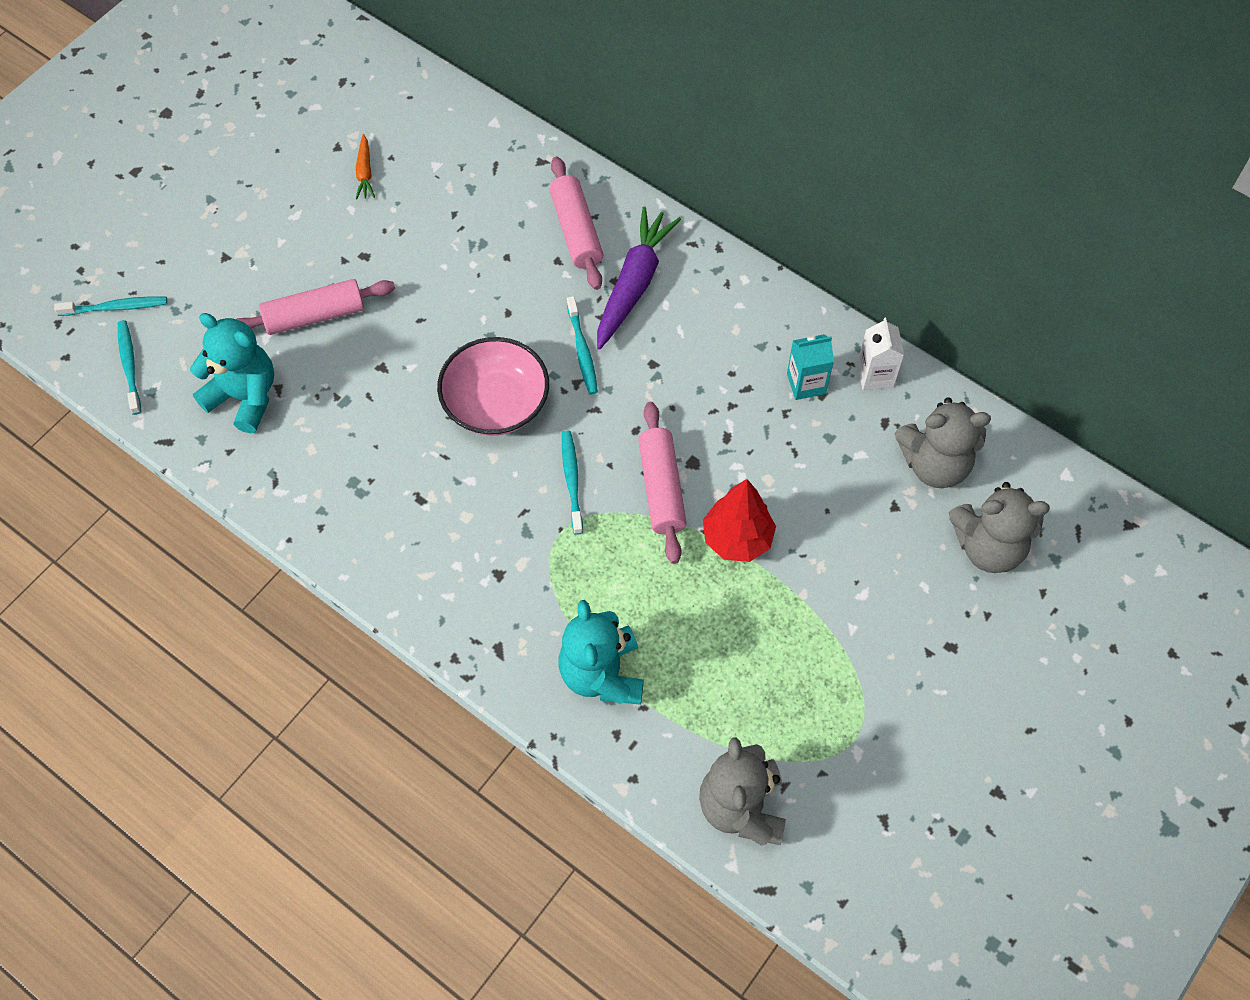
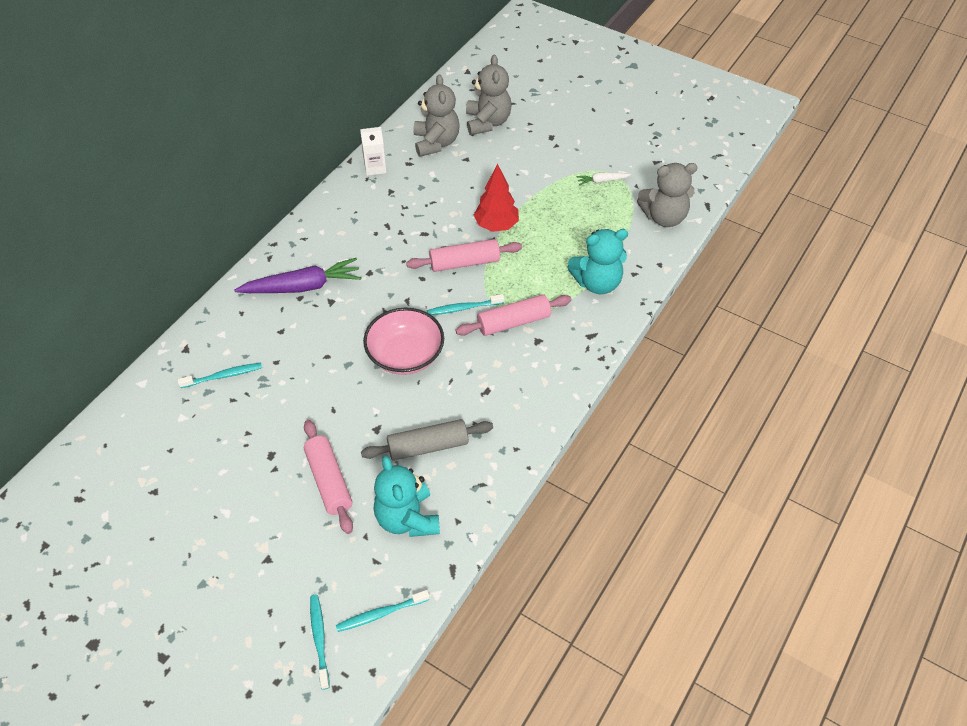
camera: 95 degrees left, 10 degrees down
(244, 397) = (407, 519): turquoise teddy bear -> turquoise teddy bear turned 45 degrees counterclockwise
(344, 424) = (428, 446): none -> grey rolling pin
(365, 172) = (184, 466): orange carrot -> none
(576, 231) = (254, 322): pink rolling pin -> pink rolling pin (513, 322)
(582, 350) = (359, 311): turquoise toothbrush -> turquoise toothbrush (223, 376)
(634, 284) = (303, 286): purple carrot -> purple carrot turned 150 degrees clockwise
(806, 383) = (382, 198): turquoise carton -> none
(835, 716) = (602, 181): none -> white carrot

